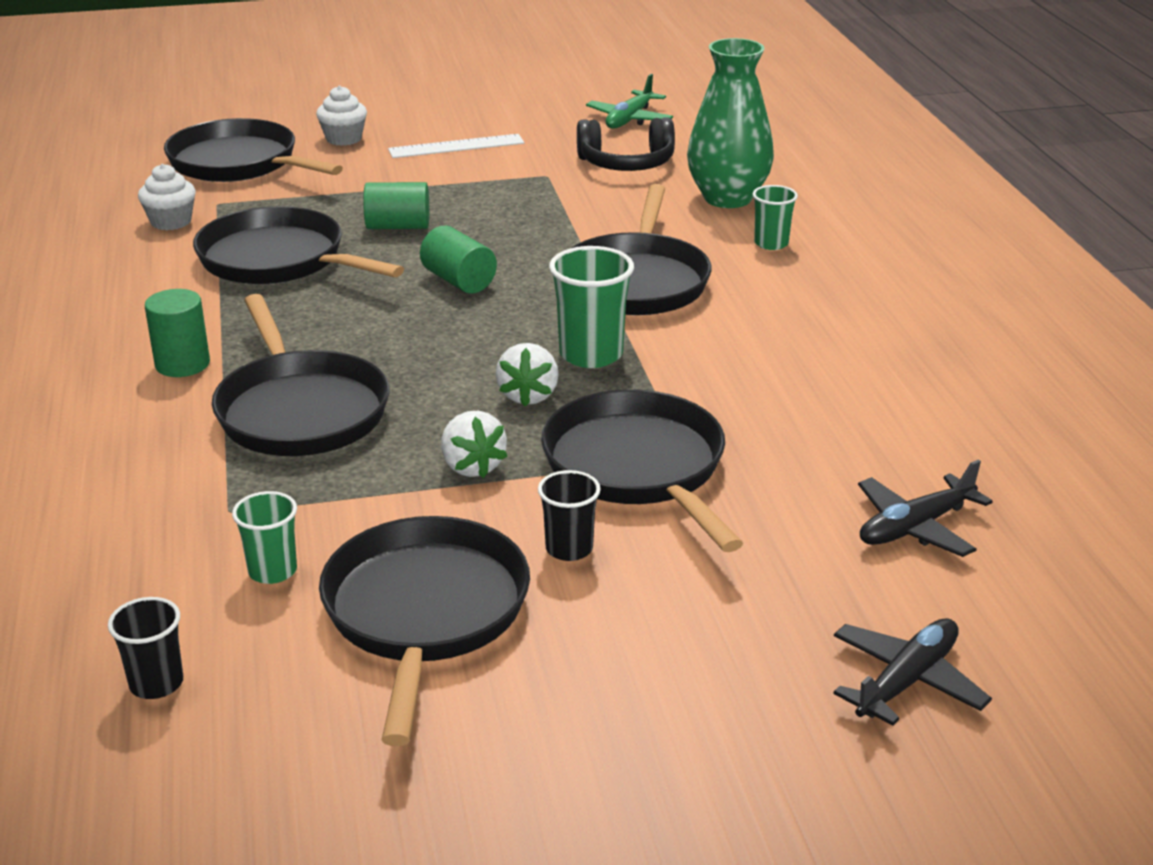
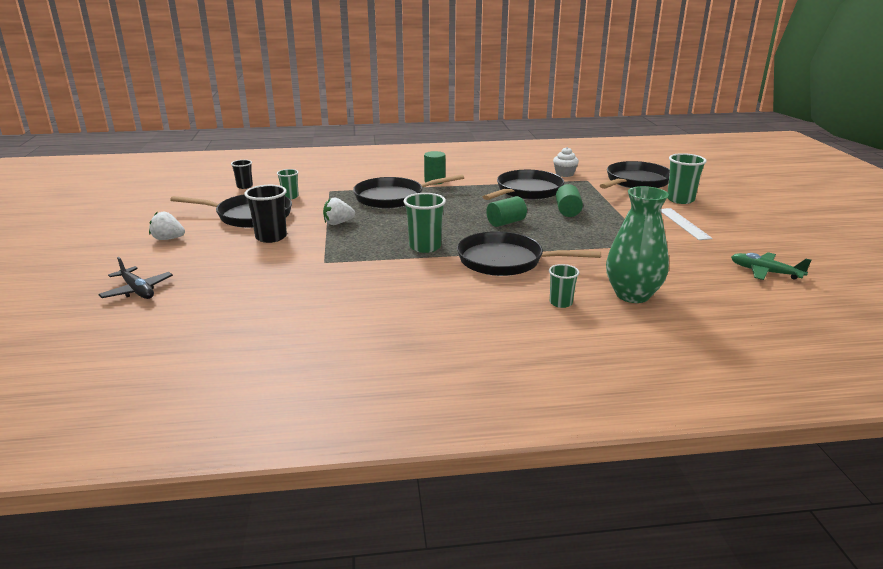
camera: 95 degrees right, 5 degrees down
(344, 139) = (680, 200): white cupcake -> green cup
(528, 395) = (390, 234): white strawberry -> white strawberry (168, 239)
(569, 549) = (271, 237): black cup -> black cup, size x1.63
(626, 164) = (679, 267): black headphones -> none
(638, 468) = (320, 252): black pan -> none
(915, 527) = (234, 307): black plane -> none

